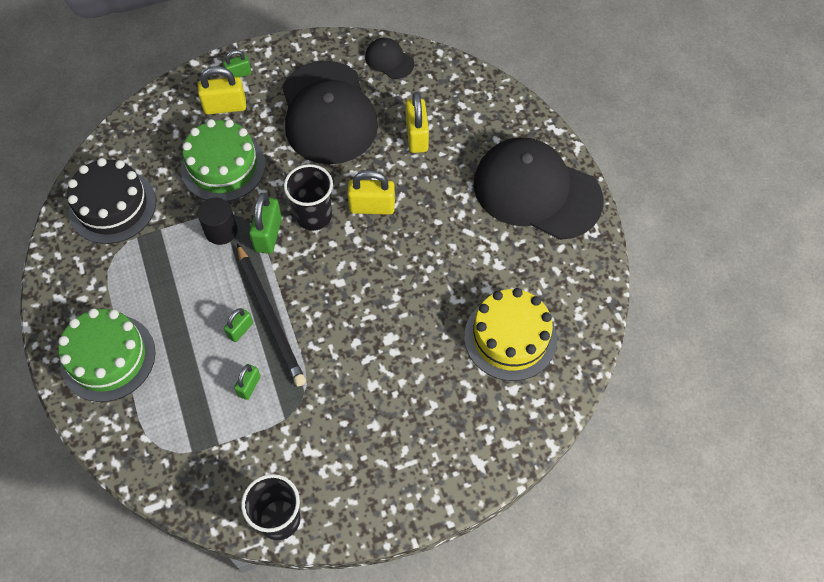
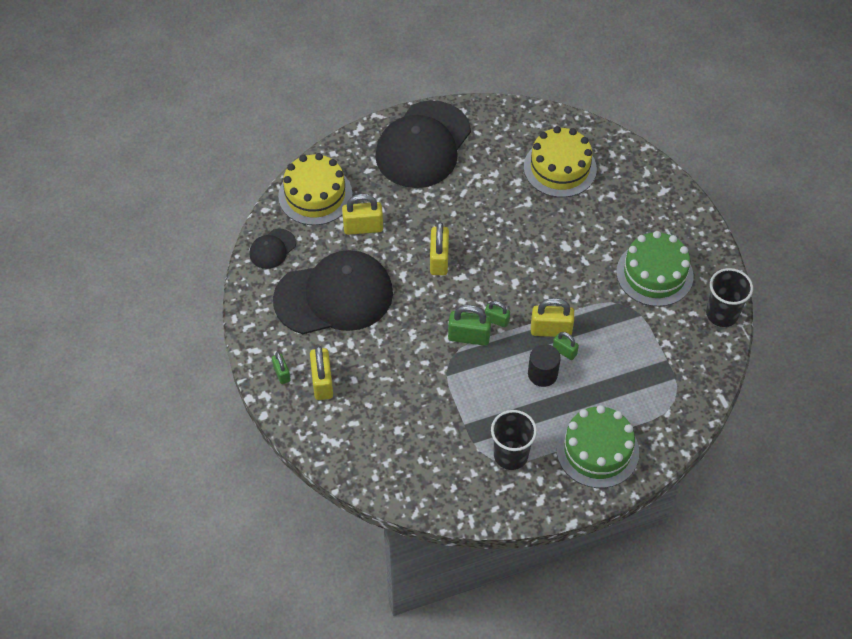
camera: 90 degrees left, 5 degrees down
(112, 206) = (439, 468): black cake -> none
(221, 231) = (465, 374): black cylinder -> black cylinder (542, 374)
(223, 166) = (394, 378): green cake -> green cake (654, 274)
(249, 386) = (615, 341): green padlock -> green padlock (496, 320)
(270, 317) = (551, 330): black pencil -> yellow padlock
(314, 216) = (449, 303): black cup -> black cup (511, 455)
(460, 93) = (315, 195): none -> yellow cake

